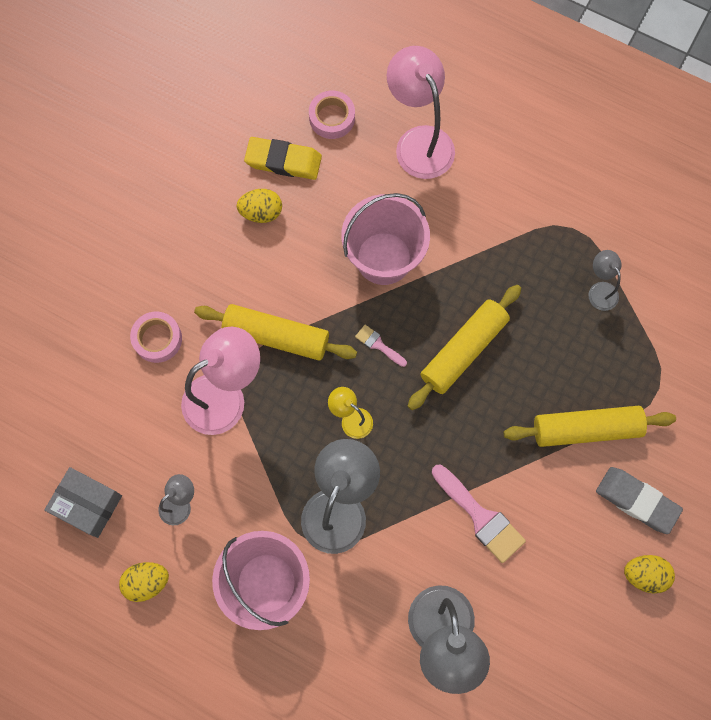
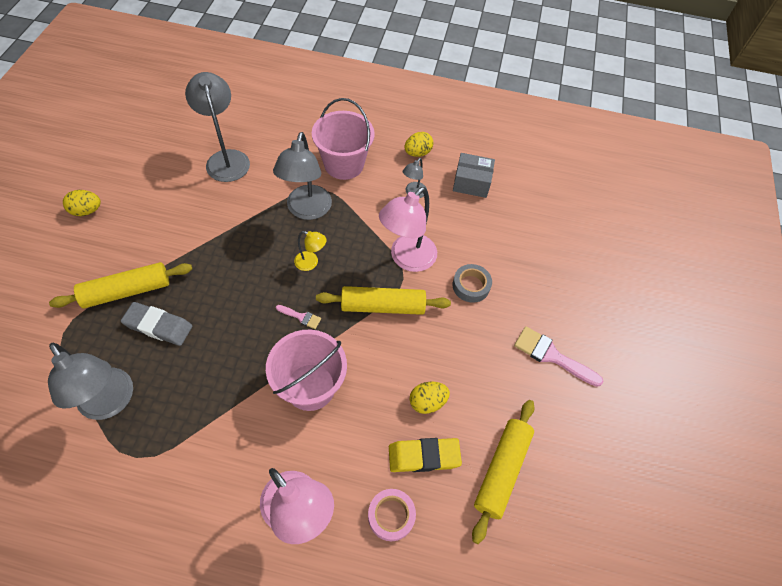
camera: 160 degrees right, 15 degrees down
(157, 339) = (471, 286): pink tape -> grey tape
(463, 350) = (231, 327): yellow rolling pin -> yellow rolling pin (502, 470)
(481, 517) = (206, 222): pink brush -> pink brush (551, 355)
(600, 290) = (111, 403): grey lamp -> grey lamp, size x2.01
(637, 501) = (89, 252): grey eraser -> grey eraser (158, 326)

